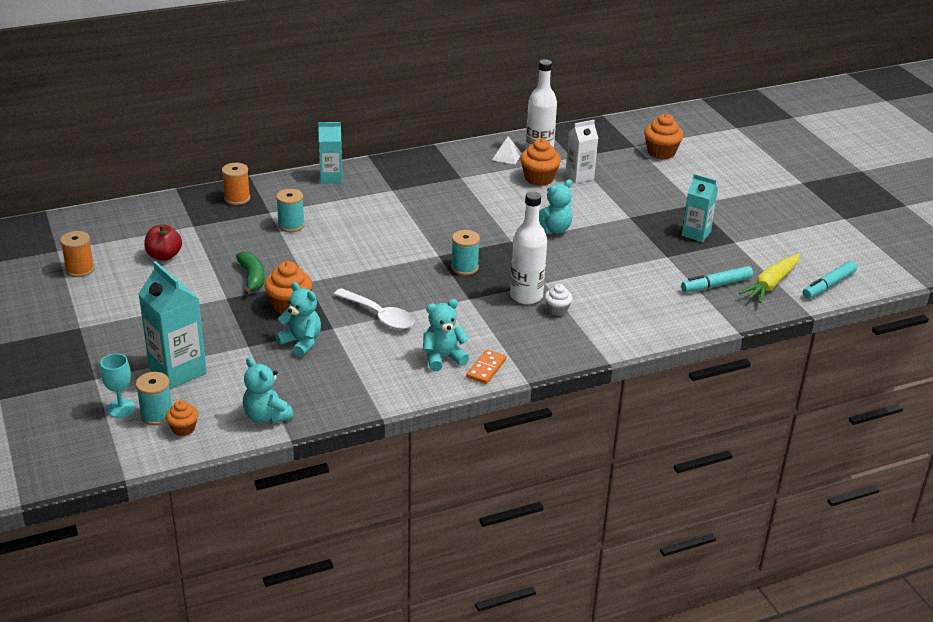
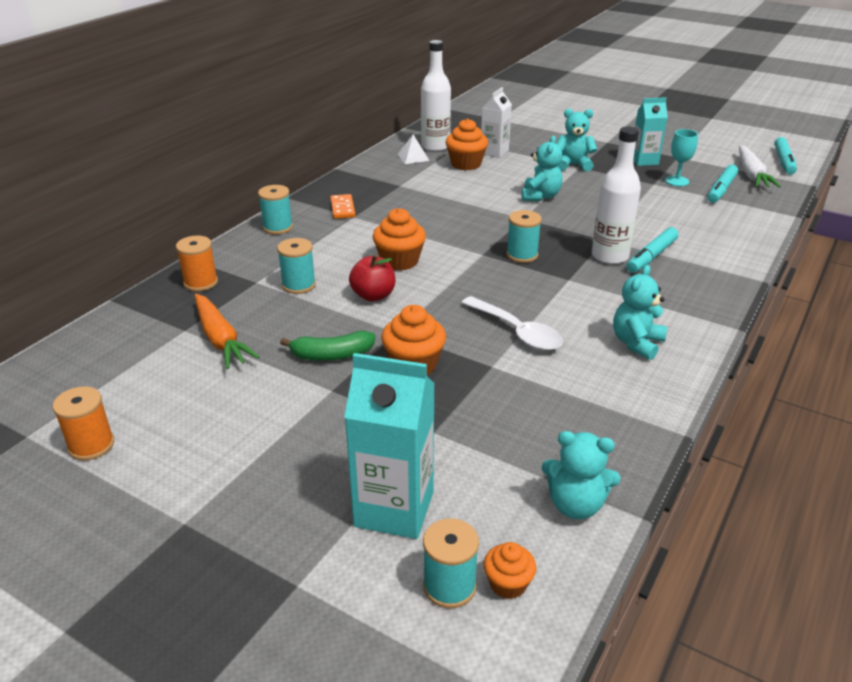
camera: 35 degrees left, 0 degrees up
(121, 408) = (390, 607): turquoise goblet -> turquoise goblet (677, 181)
(164, 256) = (191, 377): red apple -> red apple (373, 295)
(205, 240) = (220, 339): none -> orange carrot
(252, 278) = (331, 355): green banana -> green banana turned 135 degrees clockwise
(301, 342) = (484, 397): turquoise teddy bear -> turquoise teddy bear (573, 165)
(331, 178) = (277, 227): turquoise carton -> turquoise spool
(379, 315) = (517, 332): white spoon -> white spoon turned 45 degrees clockwise
(486, 368) = (686, 334): orange domino -> orange domino (342, 208)
(557, 310) = (651, 256): white cupcake -> turquoise marker
(661, 152) = (524, 117): orange cupcake -> orange cupcake (399, 261)
(771, 284) = (751, 175): yellow carrot -> white carrot

